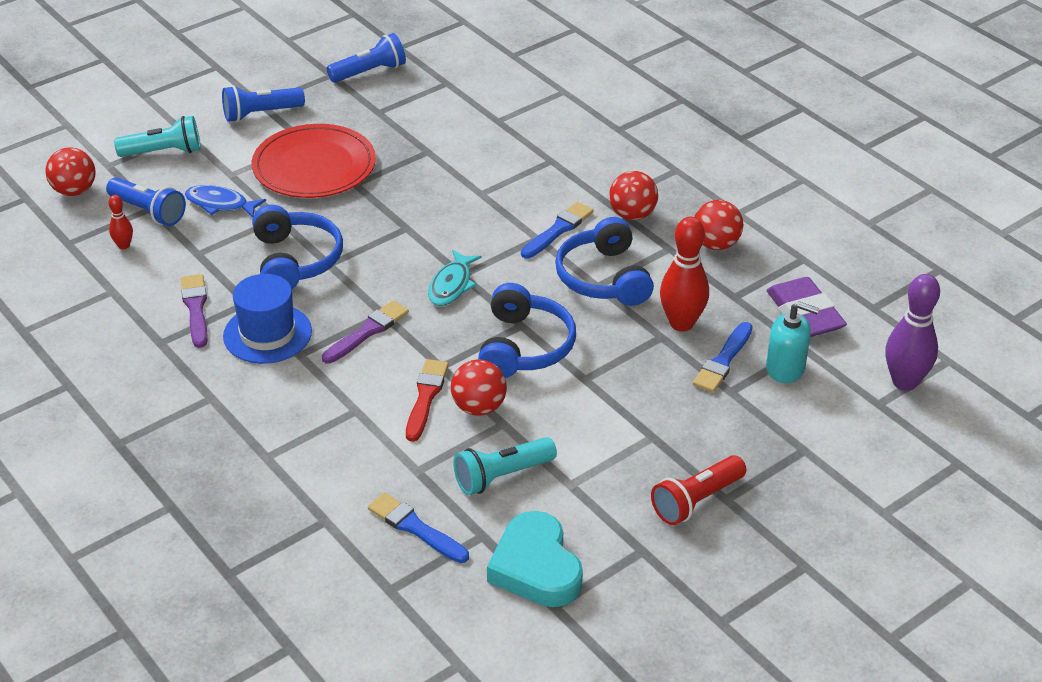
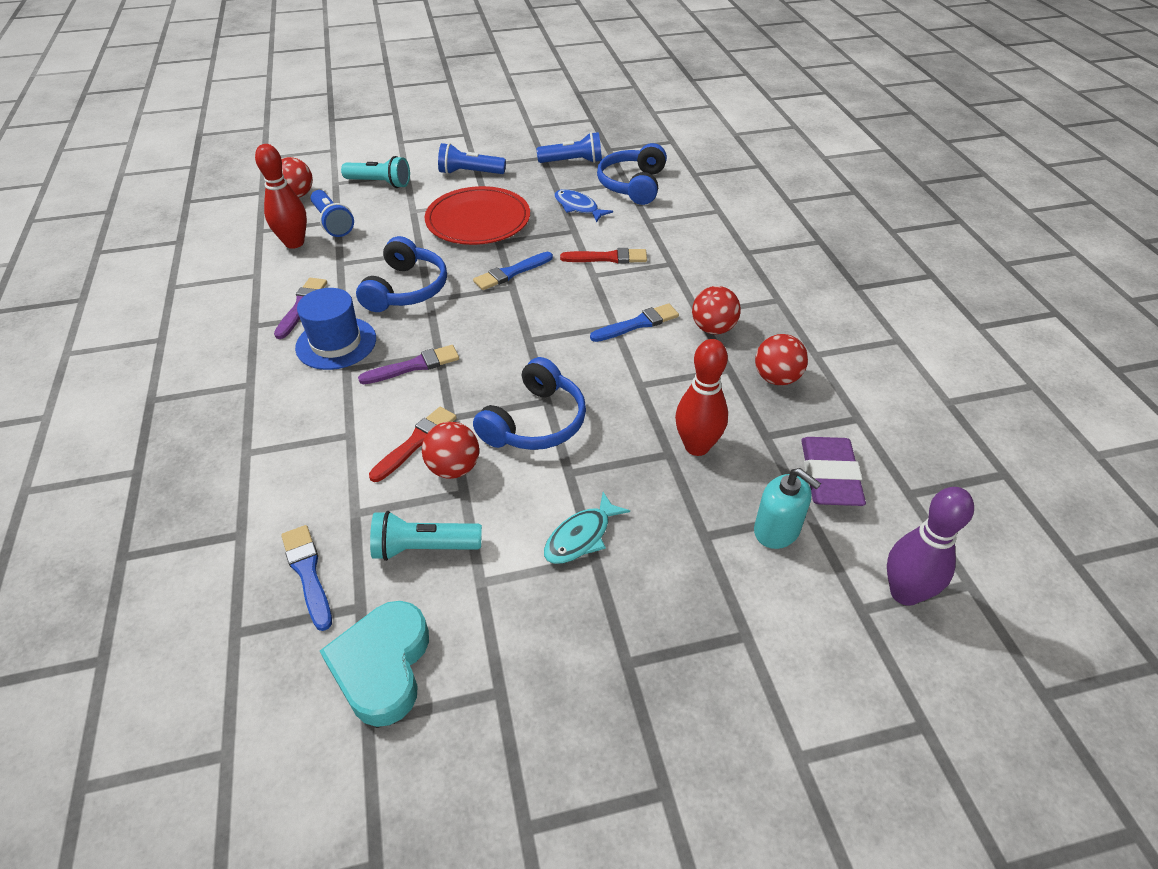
camera: 25 degrees right, 5 degrees up
(124, 245) = (294, 243): red bowling pin -> red bowling pin, size x2.01
(220, 204) = (387, 230): blue fish -> blue fish (578, 207)
(452, 285) = (513, 346): turquoise fish -> turquoise fish (581, 537)
(484, 171) = (608, 258): none -> red brush
(603, 278) = (650, 379): blue headphones -> blue headphones (633, 185)
(696, 501) = (593, 652): red flashlight -> none
(723, 361) = (715, 500): blue brush -> blue brush (511, 273)

